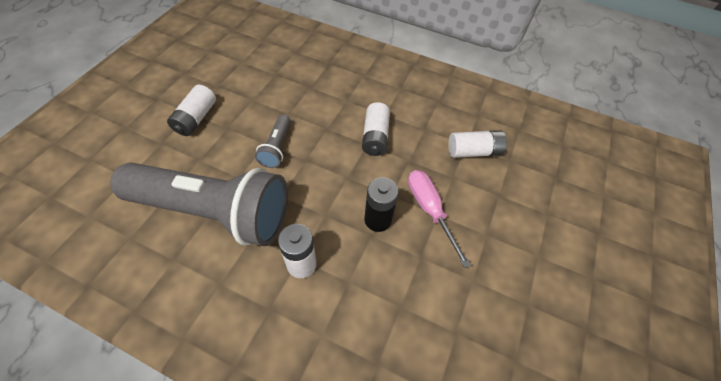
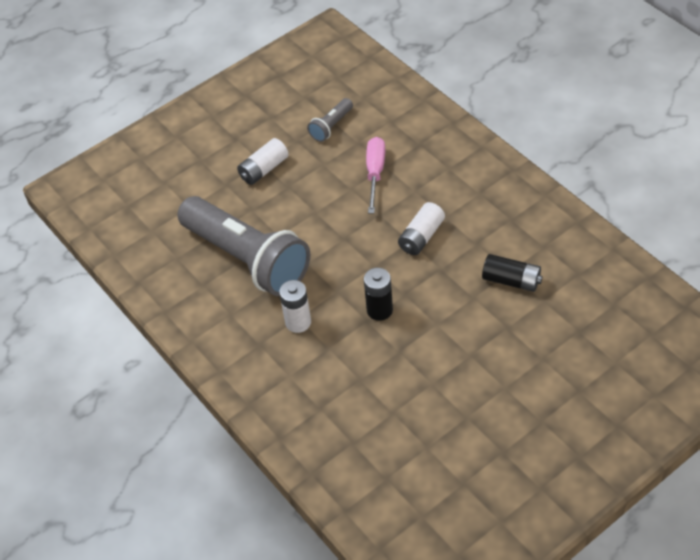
camera: 35 degrees right, 5 degrees down
(277, 148) = (323, 219): grey flashlight -> grey flashlight (331, 126)
(429, 210) = (431, 318): pink screwdriver -> pink screwdriver (375, 173)
(473, 151) = (511, 280): white battery -> black battery

